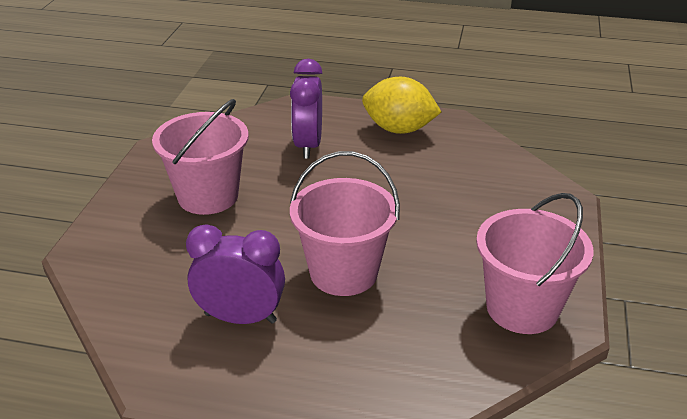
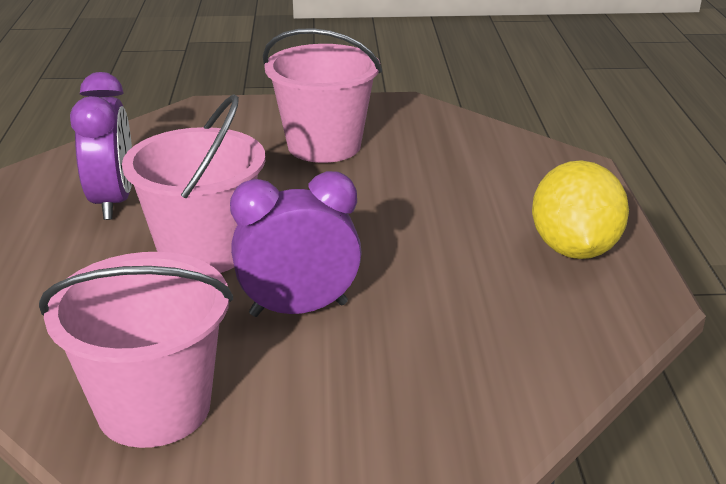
camera: 75 degrees right, 5 degrees down
(308, 145) = (474, 186): purple clock -> purple clock (298, 309)

